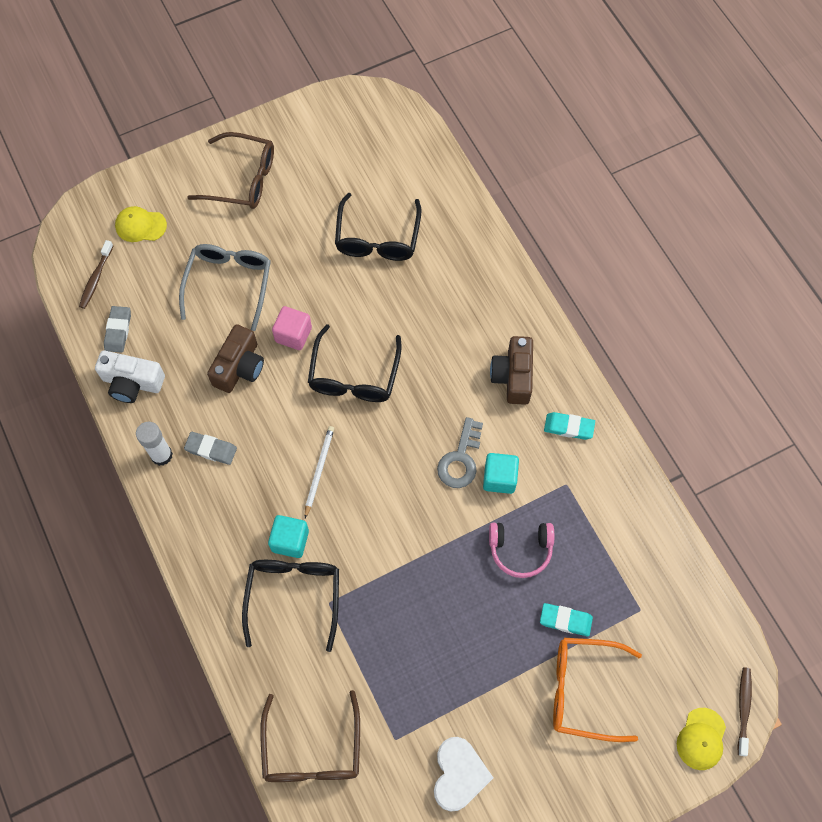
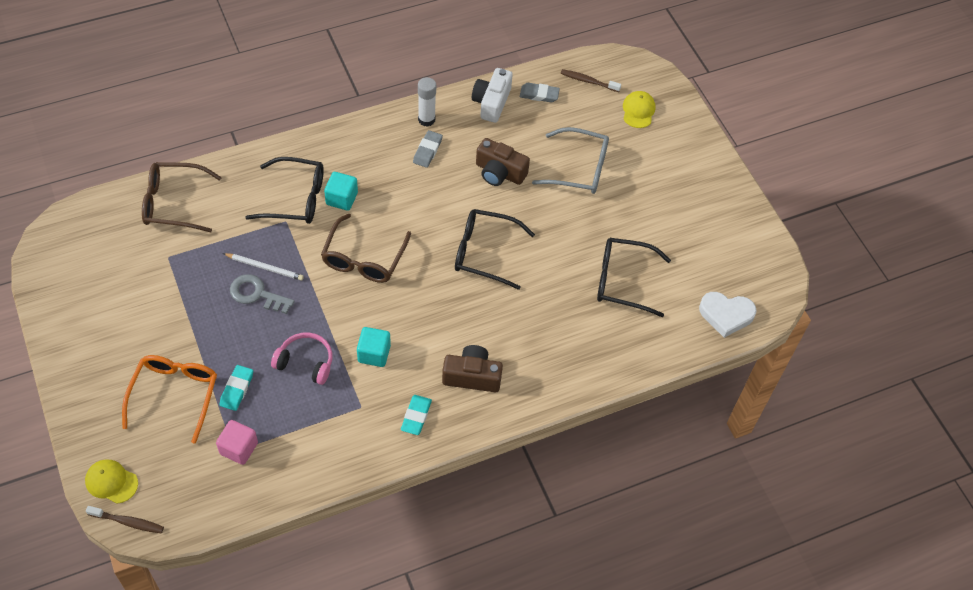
camera: 90 degrees right, 10 degrees down
(242, 179) = (686, 182): brown glasses -> brown glasses (364, 258)
(293, 335) = (527, 211): pink cube -> pink cube (239, 448)
(319, 471) = (399, 221): white pencil -> white pencil (264, 267)
(459, 775) = (130, 297): white heart -> white heart (726, 315)
(460, 459) = (396, 325): grey key -> grey key (256, 294)
(520, 550) = (305, 362): pink headphones -> pink headphones turned 105 degrees clockwise

